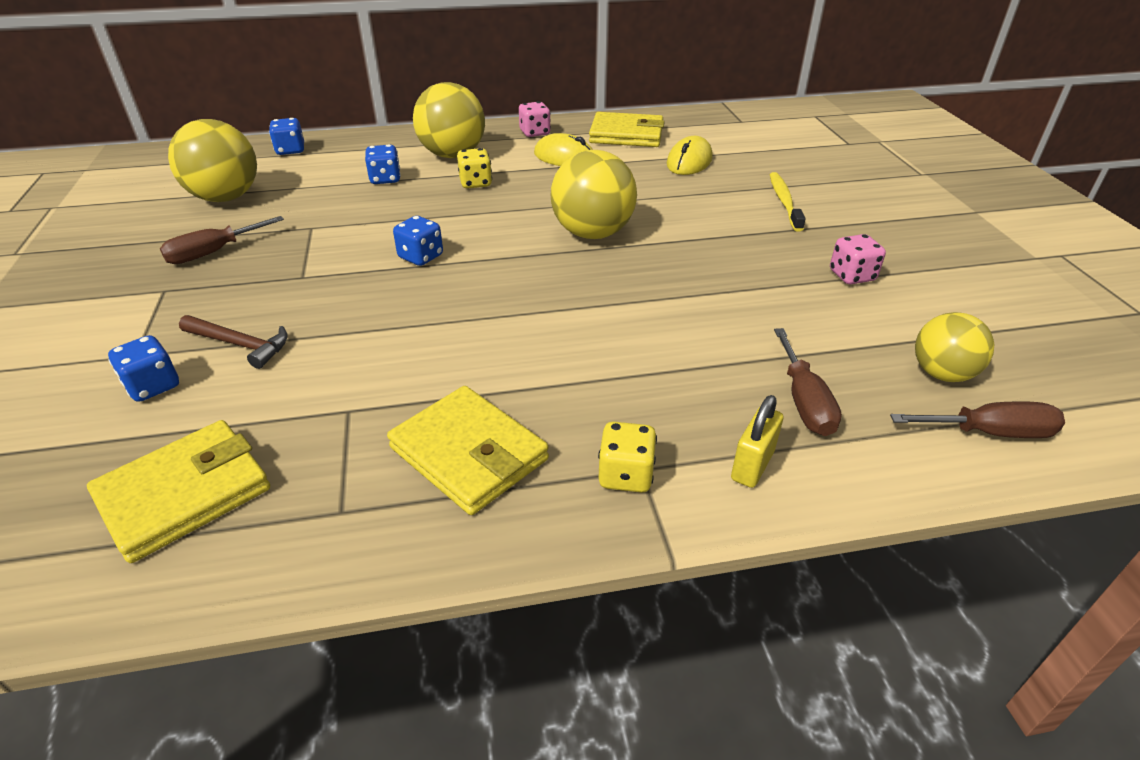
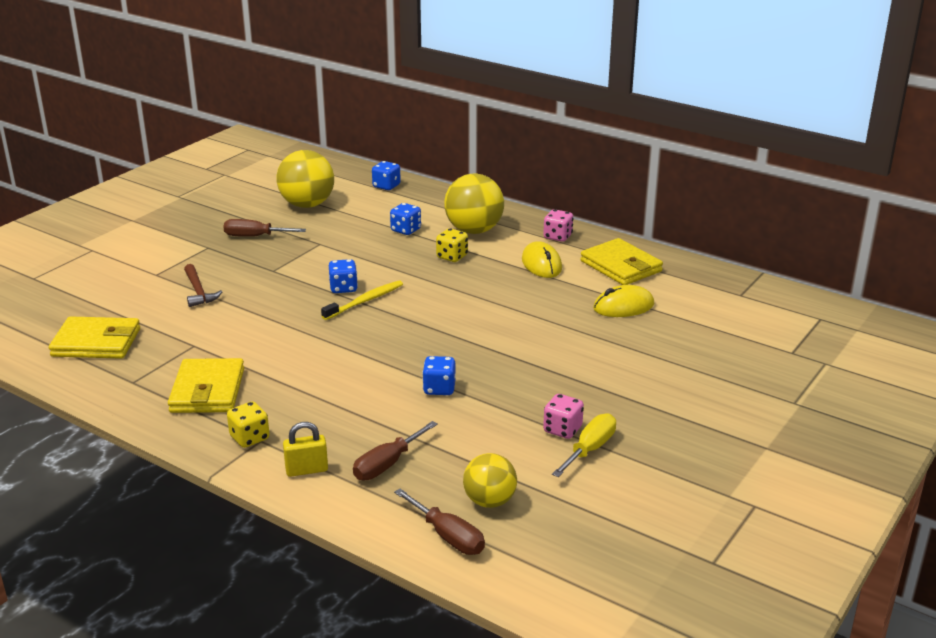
camera: 45 degrees right, 10 degrees down
(153, 386) = (143, 292): blue dice -> blue dice (439, 389)
(592, 233) = (459, 322): yellow ball -> none
(784, 202) = (628, 366): yellow toothbrush -> yellow toothbrush (365, 301)
(900, 279) = (590, 449): none -> yellow screwdriver

